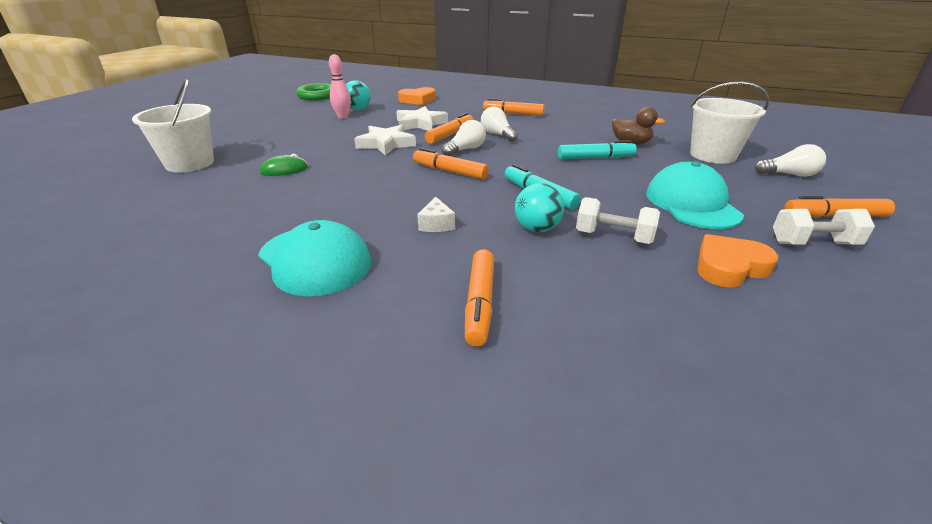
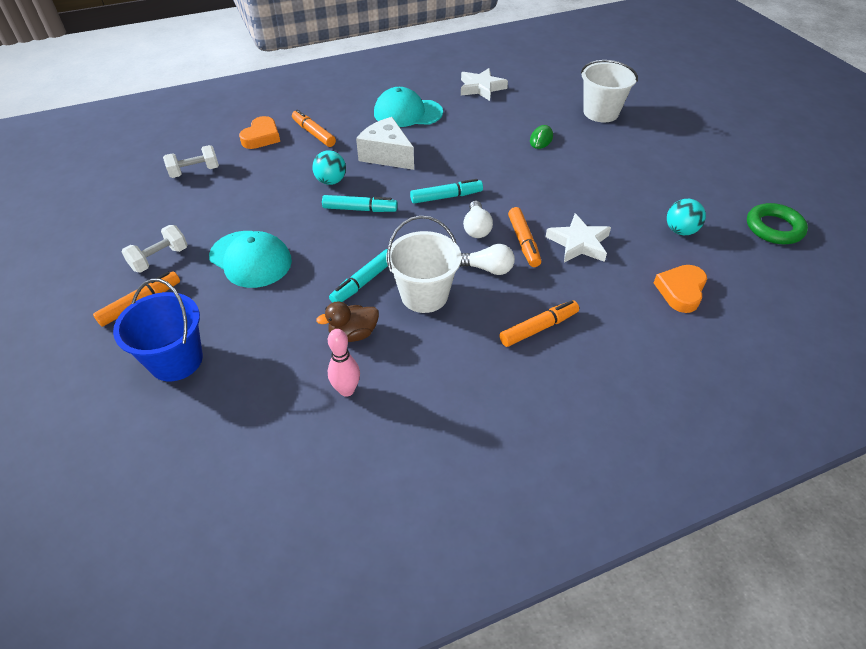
camera: 135 degrees right, 15 degrees up
(343, 117) = (657, 210): pink bowling pin -> pink bowling pin (347, 390)
(386, 144) = (542, 198): white star -> white star (481, 88)
(436, 224) = (386, 155): white cheese -> white cheese, size x2.10
(449, 171) = (446, 197): orange marker -> turquoise marker
(613, 237) = (284, 198): white dumbbell -> white dumbbell (195, 172)
(712, 155) = (259, 359): white bucket -> white bucket (424, 295)
(729, 267) = (210, 211): orange heart -> orange heart (261, 137)
(789, 174) = (176, 360): white light bulb -> blue bucket

